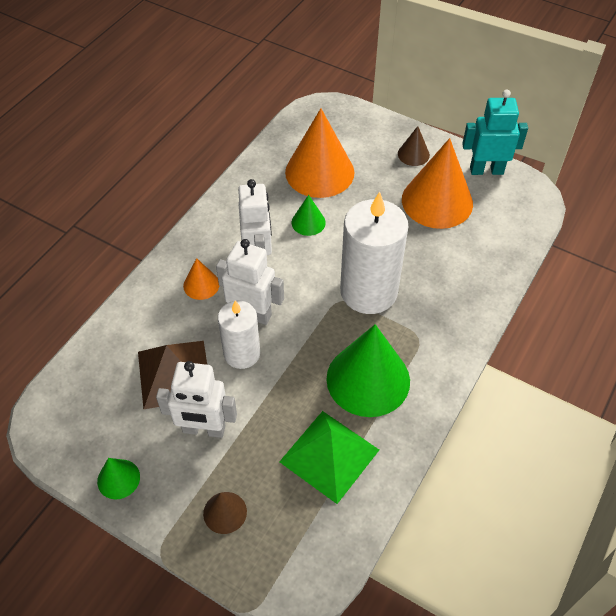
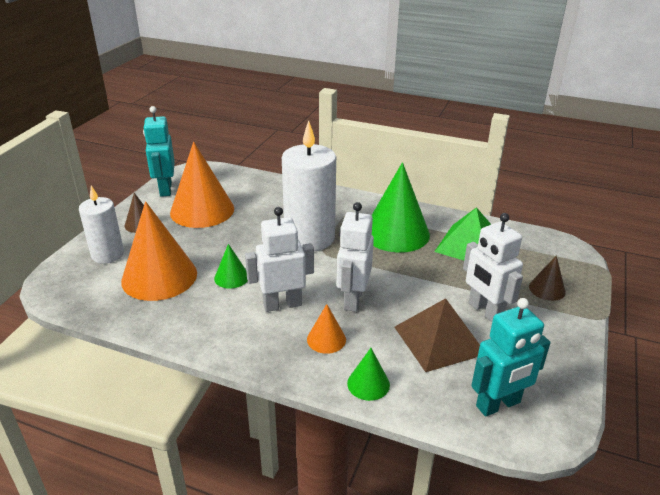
camera: 100 degrees left, 20 degrees down
(82, 397) = (498, 404): none -> turquoise robot
(118, 479) = (562, 356): green cone -> green cone (368, 384)
(204, 429) = (485, 311): white robot -> white robot turned 150 degrees clockwise
(242, 353) = (399, 300): white candle -> white candle (107, 254)

